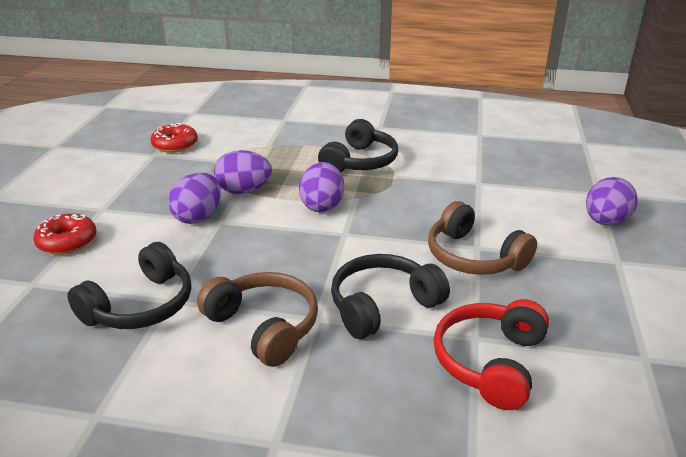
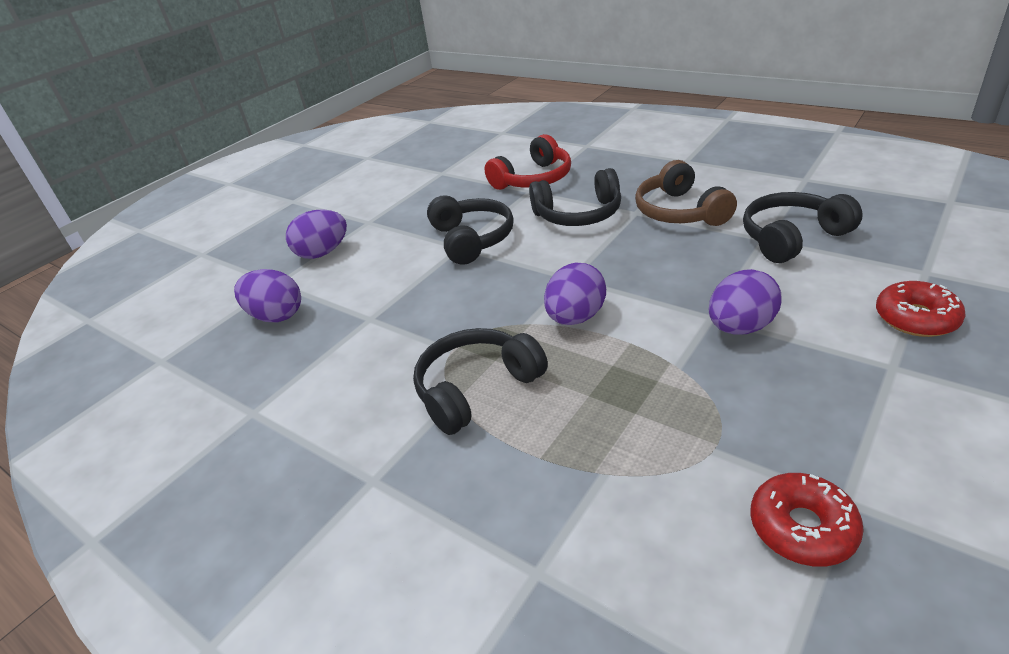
camera: 150 degrees left, 5 degrees up
(244, 191) = (672, 362): purple egg -> purple egg (276, 316)
(473, 257) = (472, 239): brown headphones -> black headphones

